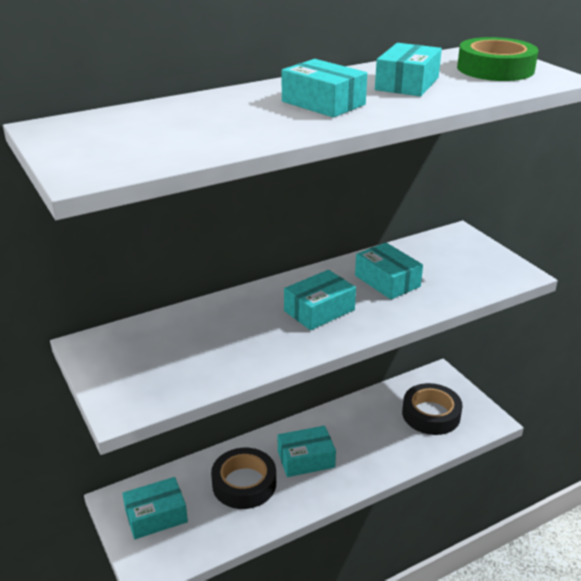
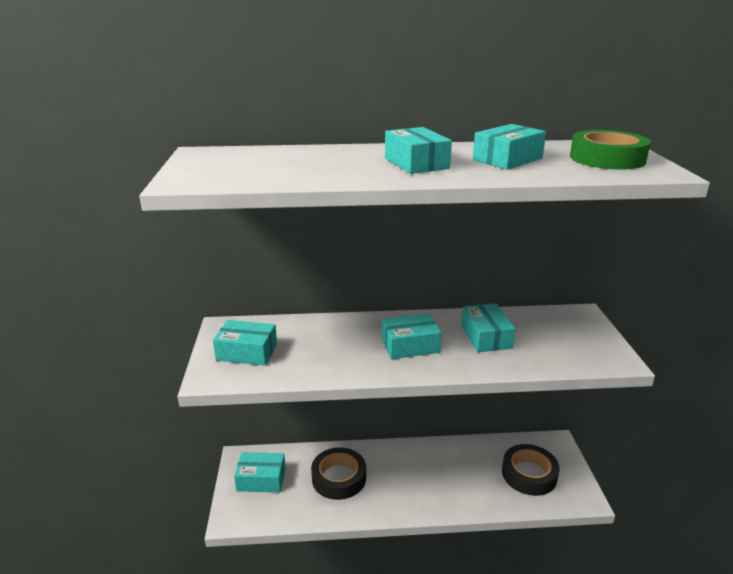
camera: 25 degrees right, 5 degrees down
(306, 459) = (398, 475): turquoise box -> turquoise box (247, 352)

